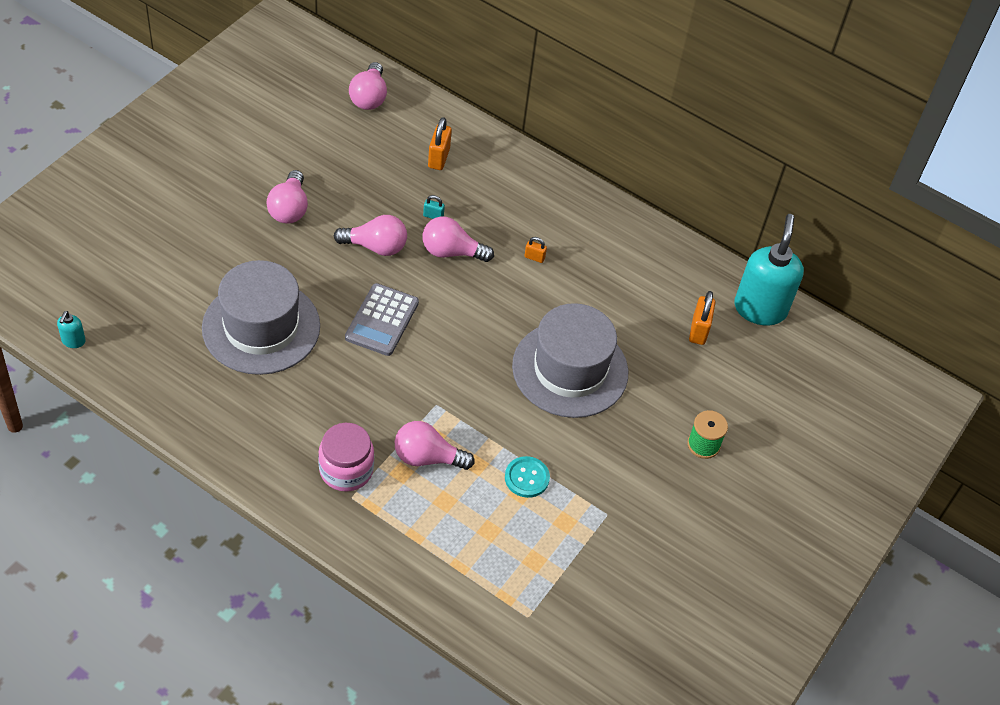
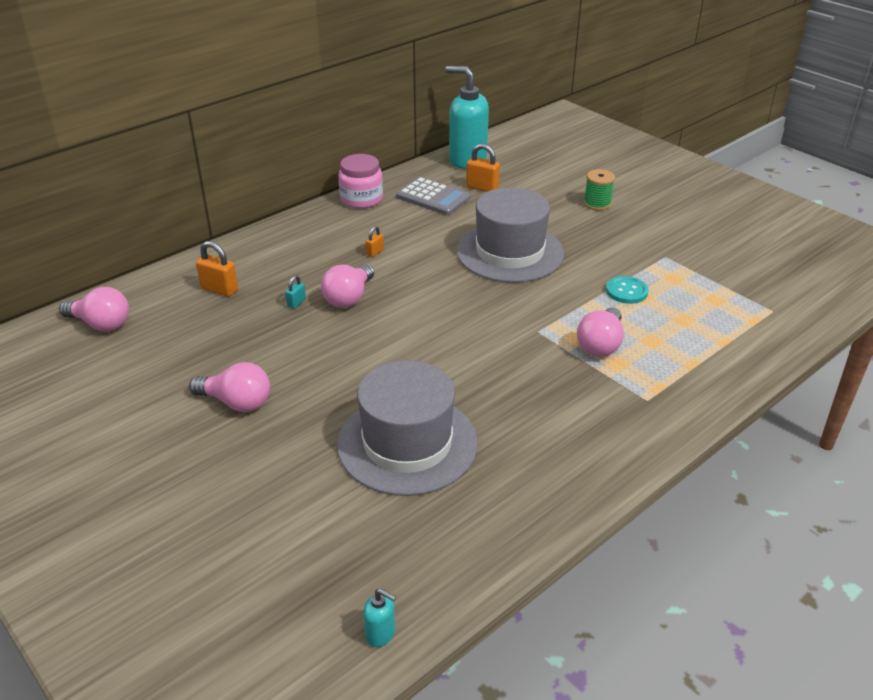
camera: 70 degrees left, 15 degrees down
(346, 470) = (613, 400): pink jar -> pink jar (361, 199)
(375, 246) = (321, 345): pink light bulb -> none
(382, 320) = (423, 353): grey calculator -> grey calculator (433, 197)

